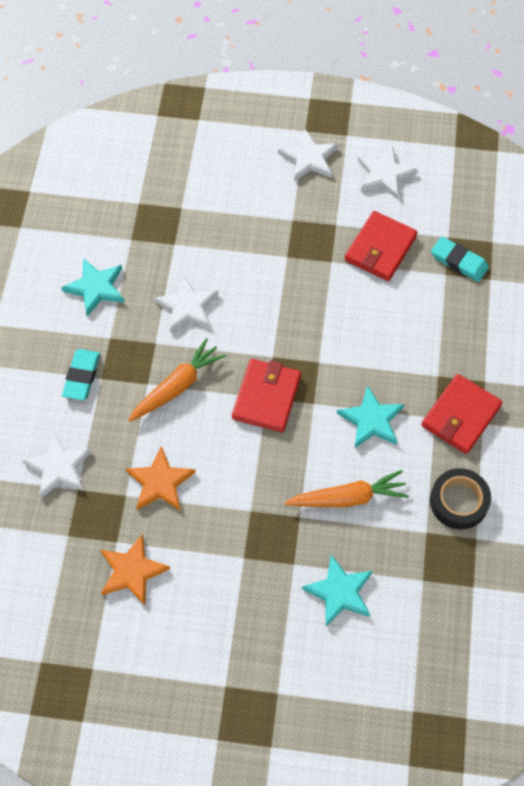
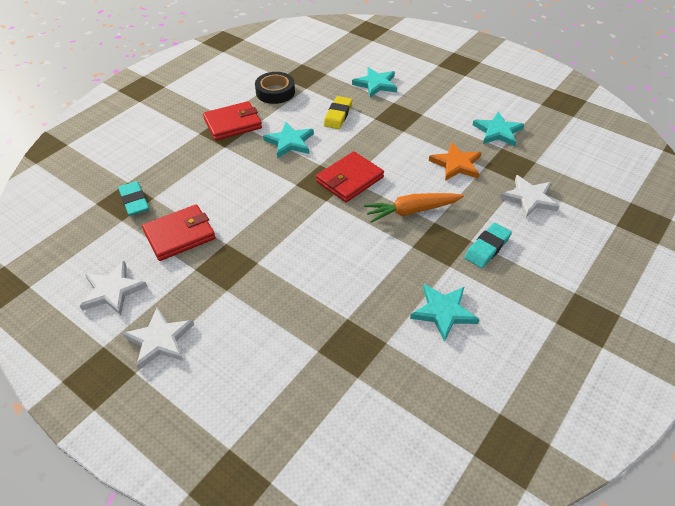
camera: 150 degrees left, 15 degrees down
(132, 571) = (497, 132): orange star -> turquoise star
(187, 307) = (369, 261): white star -> none
(348, 498) = (338, 115): orange carrot -> yellow eraser

